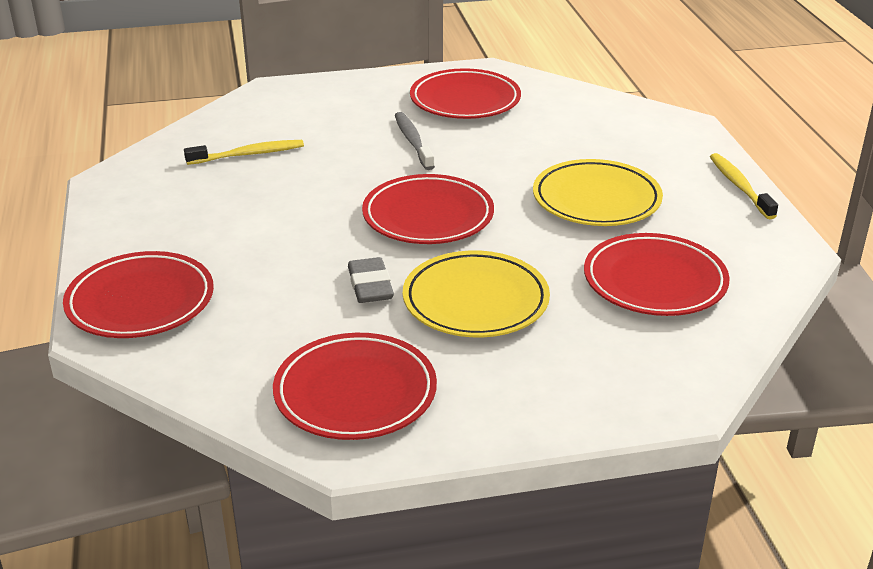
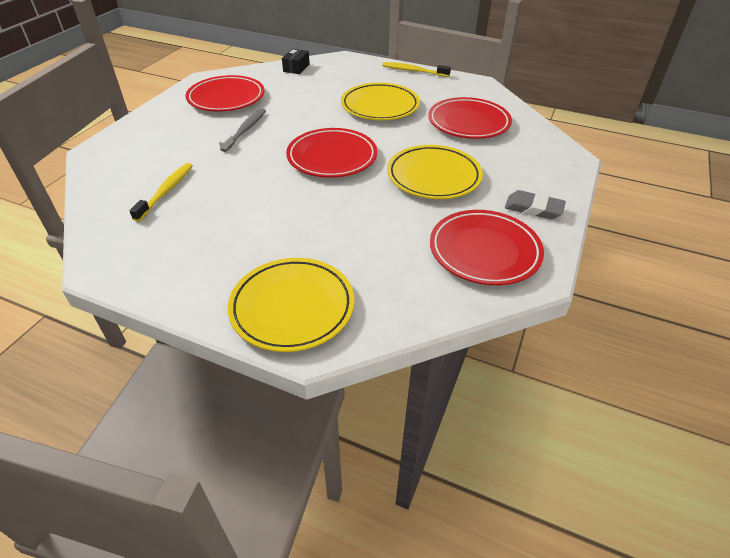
camera: 55 degrees left, 10 degrees up
(140, 302) = (292, 307): red plate -> yellow plate
(370, 285) = (381, 204): grey eraser -> grey eraser (533, 208)
(413, 142) = (245, 130): grey toothbrush -> grey toothbrush turned 90 degrees clockwise
(605, 106) = (296, 68): none -> black box

